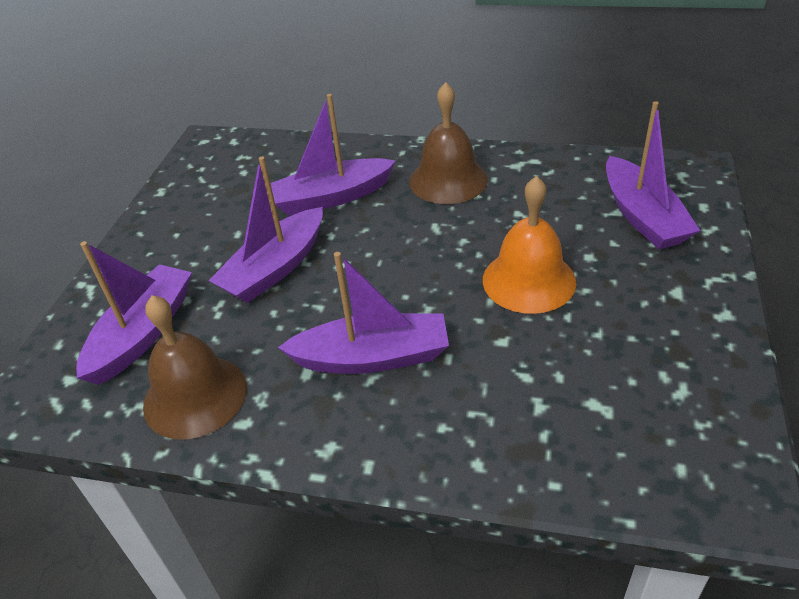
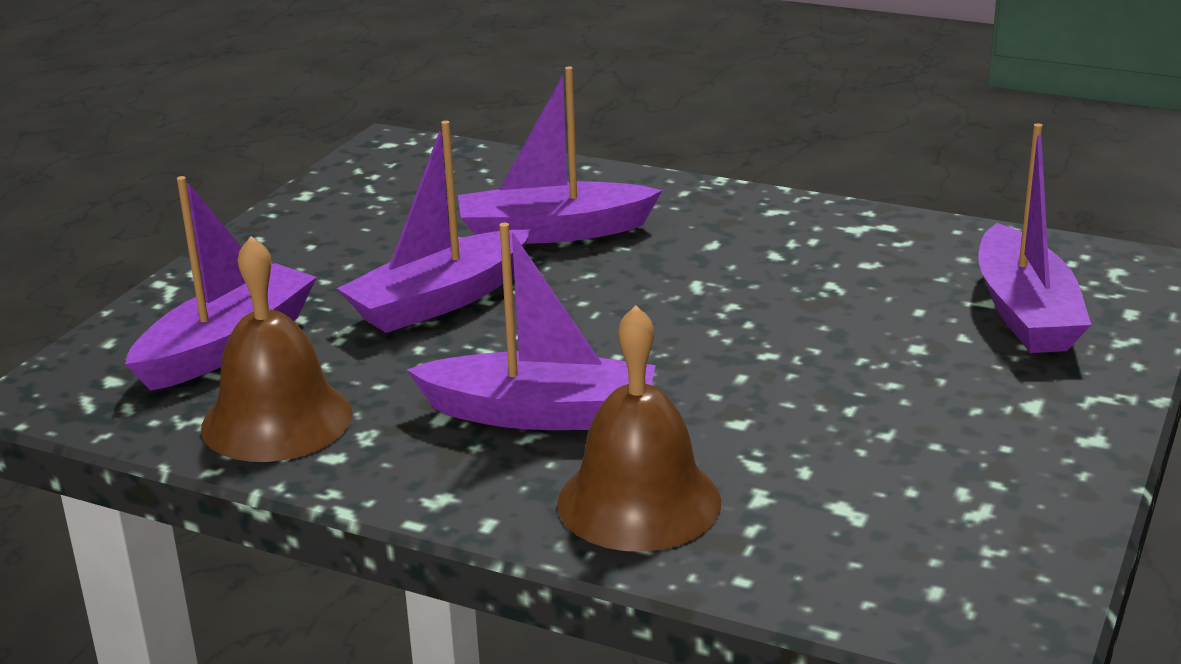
camera: 10 degrees right, 15 degrees down
(448, 180) = (740, 233): brown bell -> brown bell (639, 502)
(529, 280) = (810, 362): orange bell -> none

